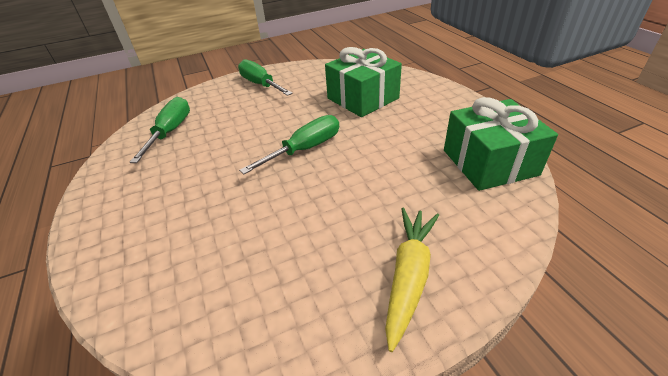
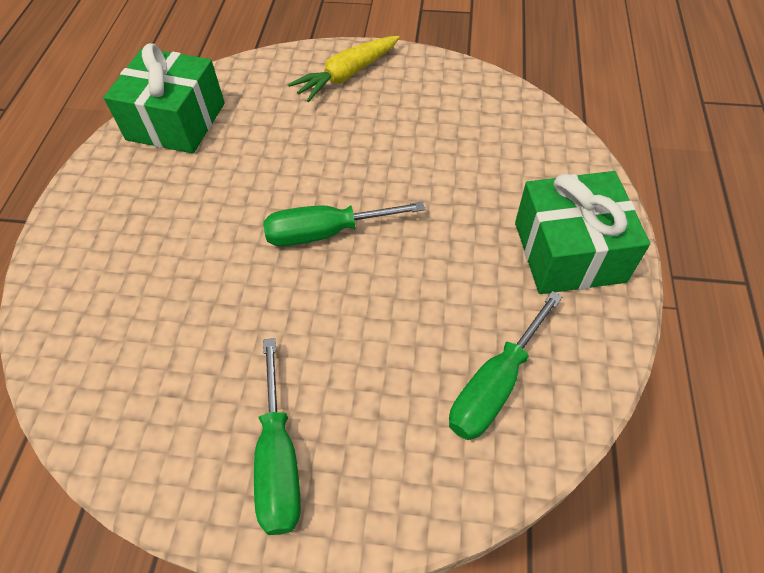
camera: 150 degrees left, 15 degrees up
(362, 98) = (167, 294): green gift -> green gift (569, 252)

